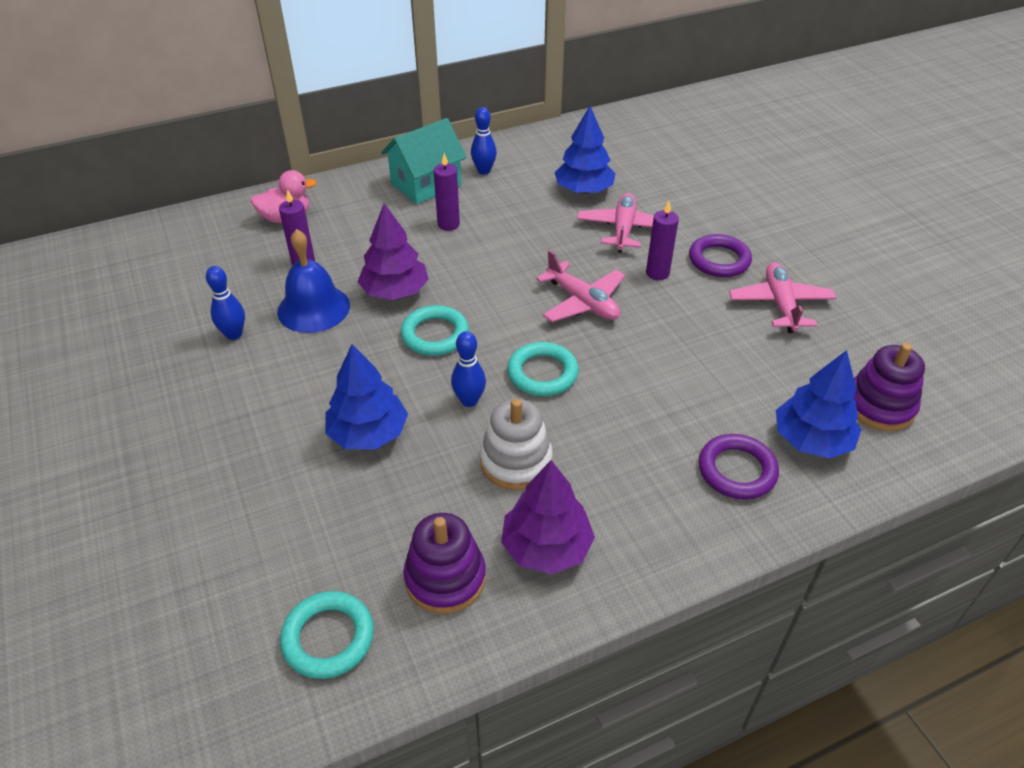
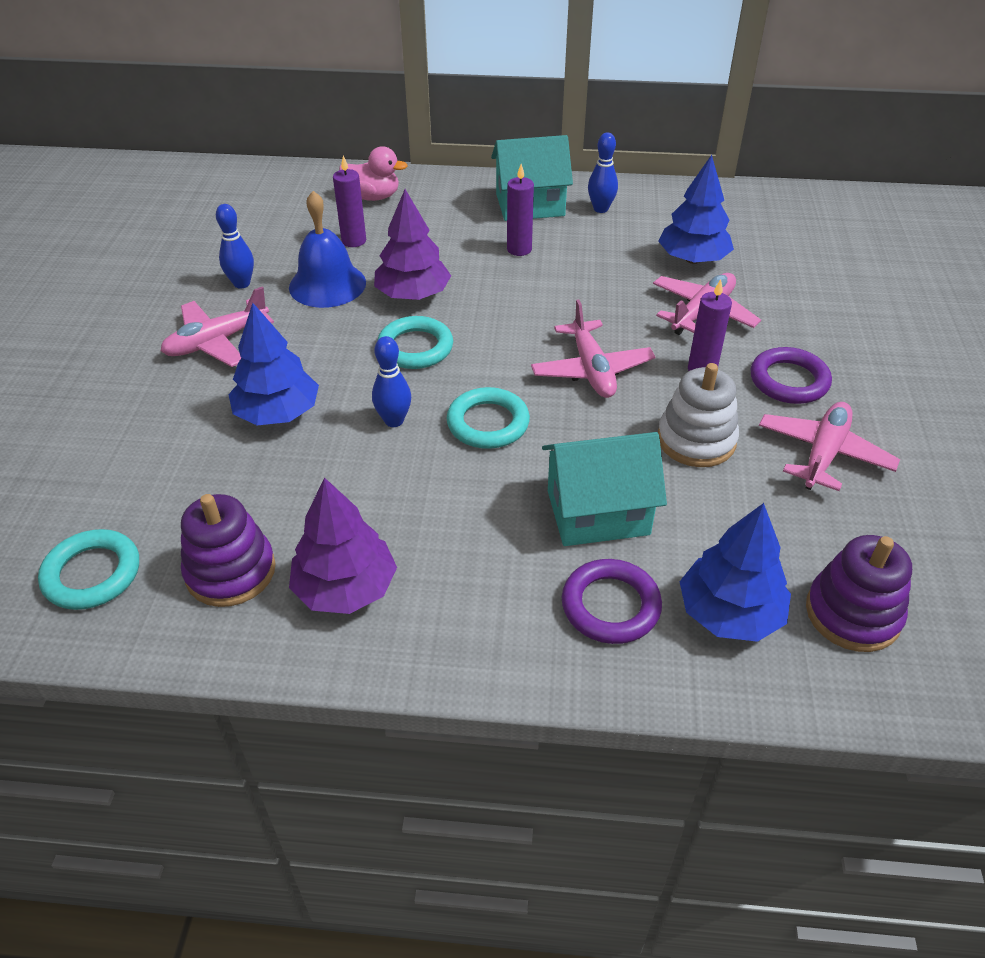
camera: 30 degrees right, 0 degrees up
(258, 394) = (217, 342): none -> pink plane
(516, 461) = (388, 495): white stacking toy -> white stacking toy (696, 440)
(674, 407) = (598, 512): none -> turquoise house

